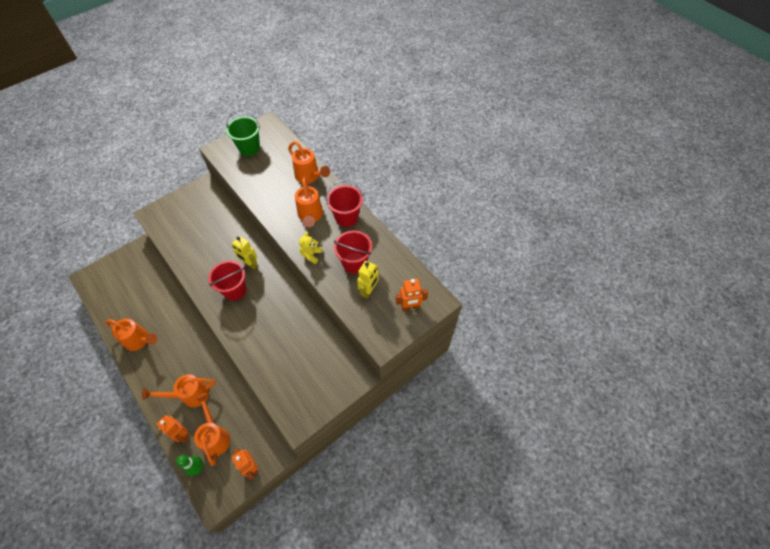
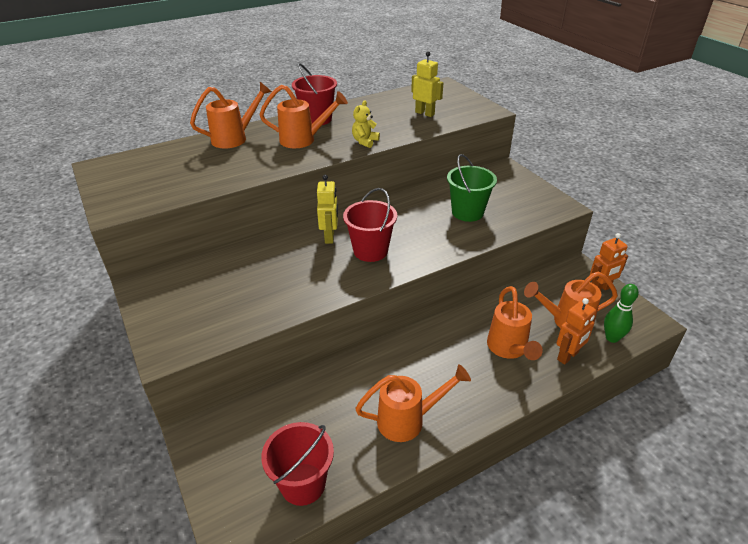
camera: 80 degrees left, 20 degrees down
(140, 341) = (409, 420): orange watering can -> orange watering can turned 45 degrees clockwise
(249, 148) = (138, 181): green bucket -> green bucket (467, 212)
(250, 264) = (330, 237): yellow robot -> yellow robot turned 45 degrees counterclockwise
(311, 255) = (365, 141): yellow teddy bear -> yellow teddy bear turned 90 degrees clockwise
(354, 263) = (385, 118): red bucket -> red bucket (303, 484)
(410, 307) = (448, 96): orange robot -> none

